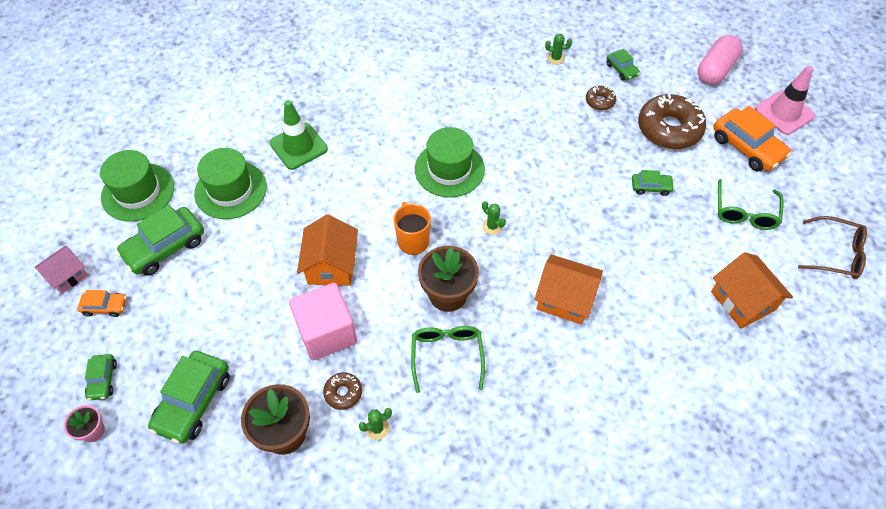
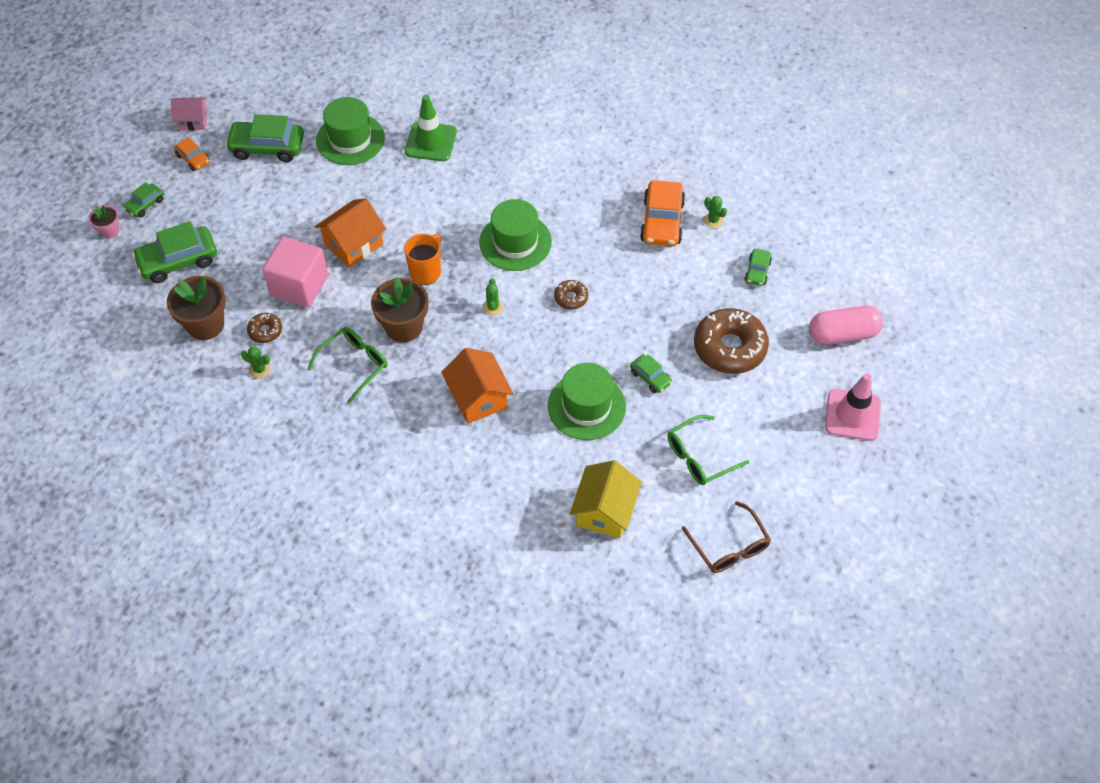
camera: 45 degrees right, 0 degrees up
(138, 192) = (292, 95): green hat -> green hat (586, 406)
(600, 101) = (702, 282): brown donut -> brown donut (571, 298)
(742, 301) = (605, 511): orange house -> yellow house
(747, 147) = (776, 414): orange car -> orange car (662, 221)

